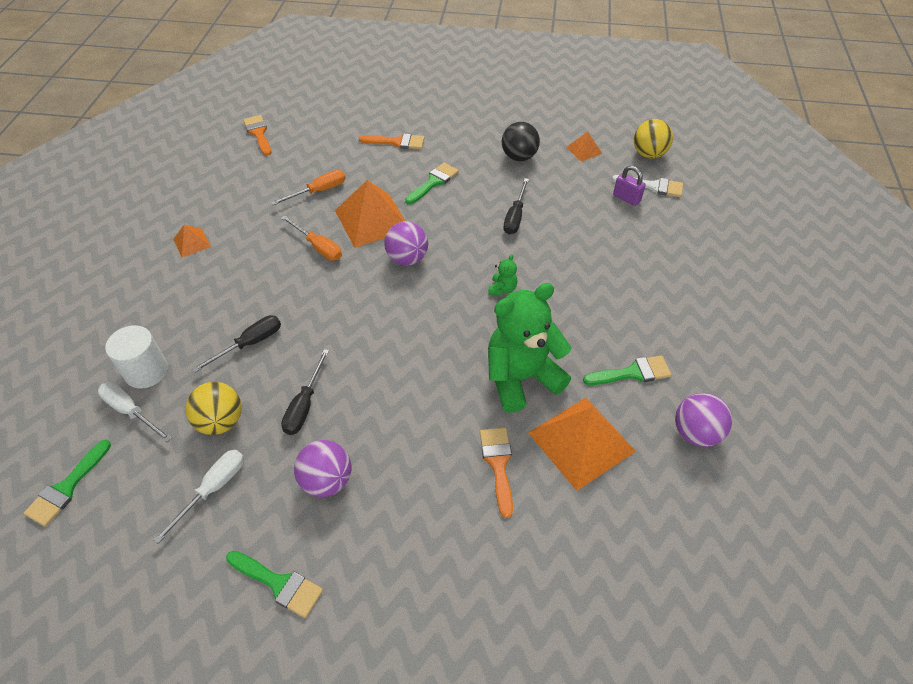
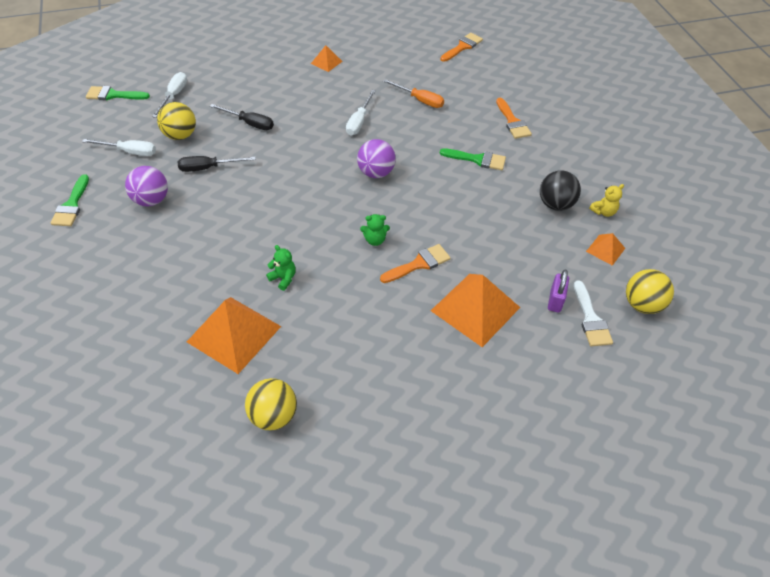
camera: 65 degrees right, 0 degrees up
(146, 371) = (207, 89): white cylinder -> none
(318, 247) = (359, 121): orange screwdriver -> white screwdriver
(372, 219) = (407, 139): orange pyramid -> orange pyramid (475, 309)
(498, 464) = (194, 287): orange brush -> orange brush (419, 264)
(515, 217) = (470, 224): black screwdriver -> none
(521, 378) = (283, 278): green teddy bear -> green teddy bear, size x0.40
(542, 134) = (603, 212): none -> yellow teddy bear
(632, 373) = (322, 354): green brush -> none
(695, 433) = (273, 416): purple ball -> yellow ball

